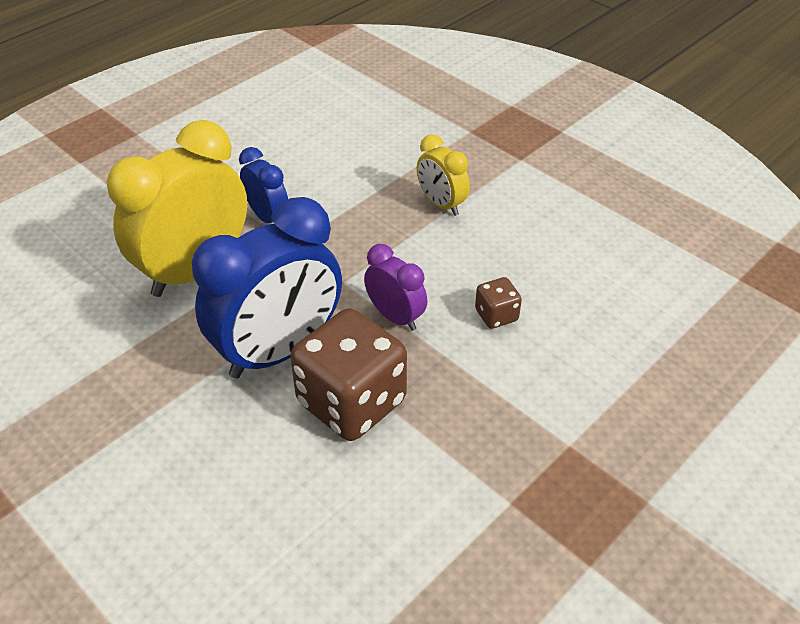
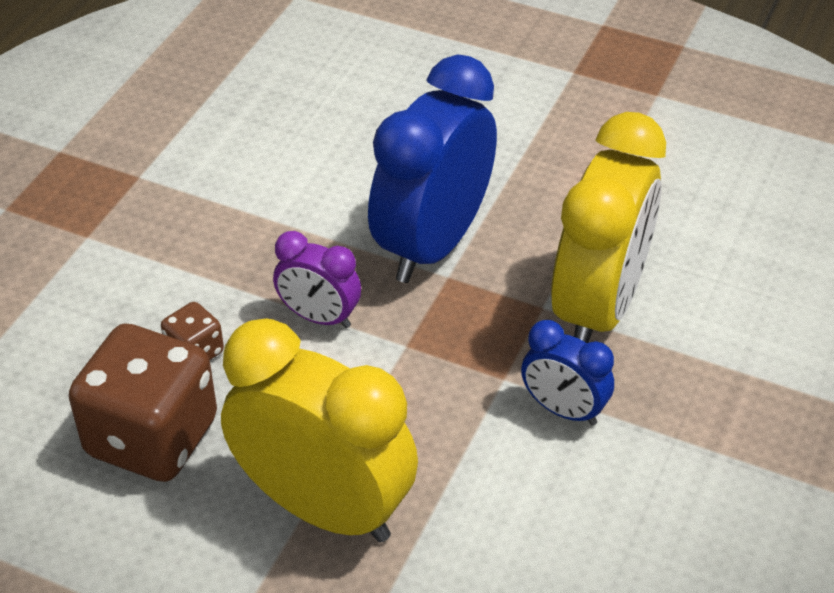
camera: 160 degrees right, 0 degrees up
(351, 402) = (326, 217): brown dice -> brown dice (152, 437)
(441, 204) = (324, 507): yellow clock -> yellow clock, size x1.99

